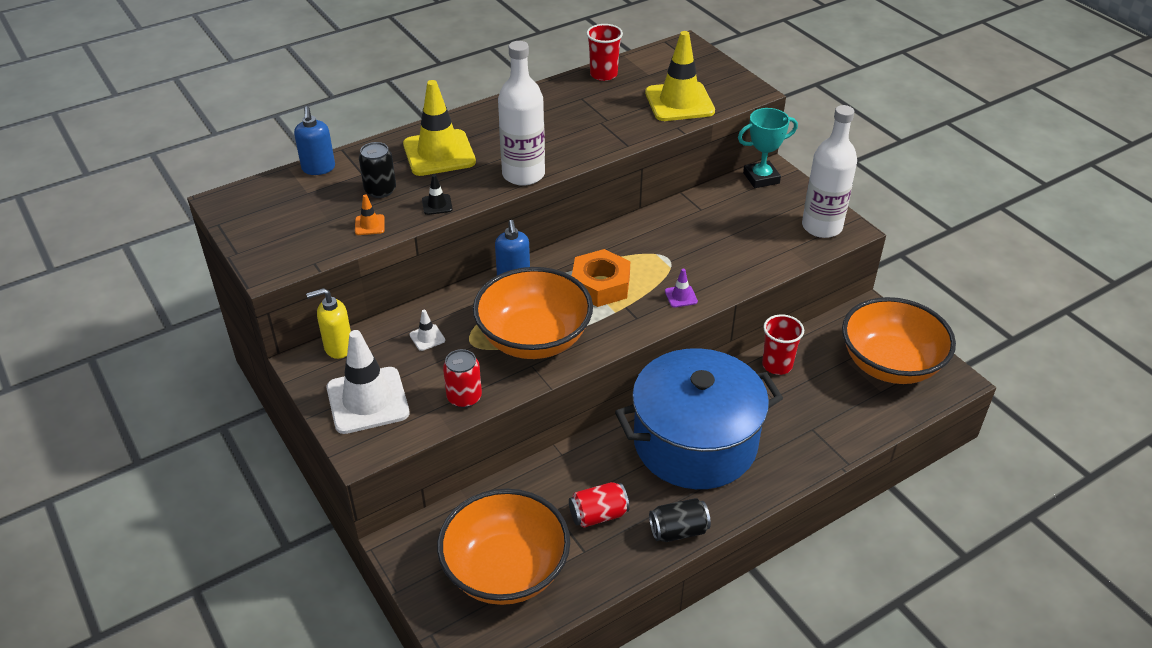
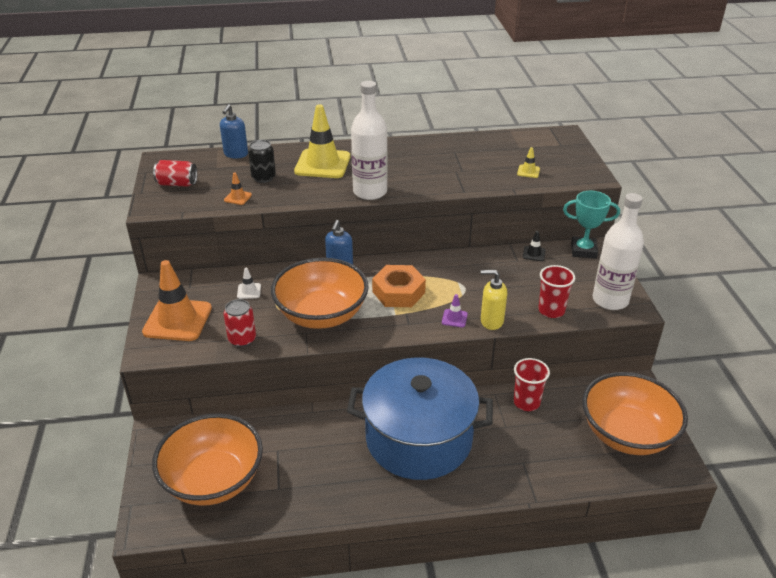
camera: 25 degrees right, 5 degrees down
(338, 347) = (187, 279): yellow soap dispenser -> yellow soap dispenser (491, 321)
(367, 400) = (177, 320): white traffic cone -> orange traffic cone
(437, 205) = (293, 196): black traffic cone -> black traffic cone (534, 254)
(598, 515) = (307, 465): red can -> red can (177, 184)
(603, 74) = (484, 140): red cup -> red cup (551, 310)
(678, 531) = (359, 501): black can -> none
(679, 102) = (528, 171): yellow traffic cone -> yellow traffic cone, size x0.42

